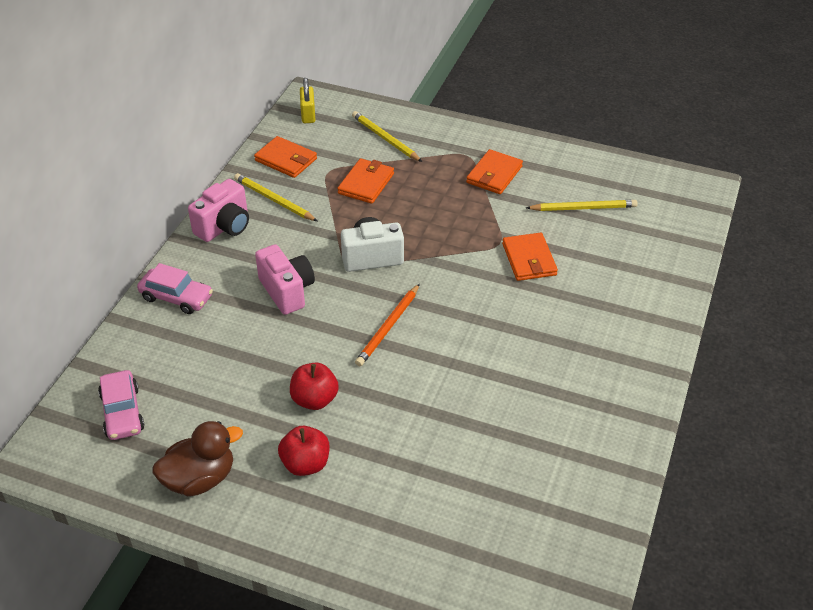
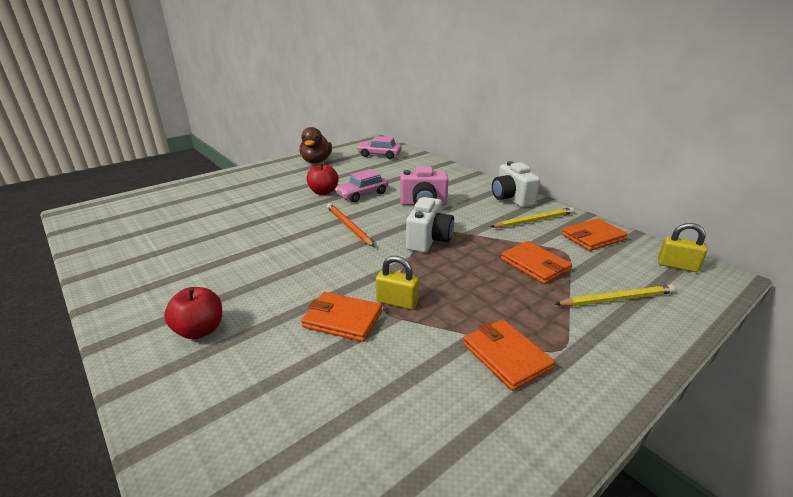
camera: 120 degrees right, 15 degrees down
(176, 297) = (451, 176): pink car -> pink car (362, 194)
(224, 227) = (511, 199): pink camera -> white camera
(305, 464) = (286, 181): red apple -> red apple (200, 330)
(484, 240) = (397, 302): none -> yellow padlock
(583, 208) = (382, 411): yellow pencil -> none

